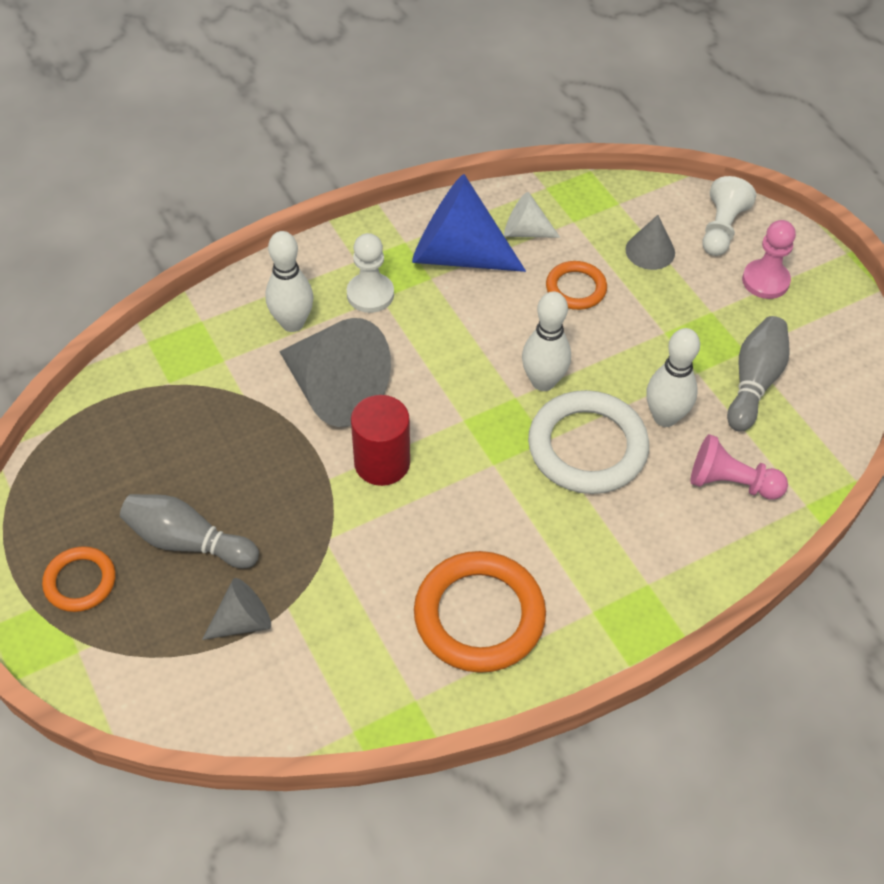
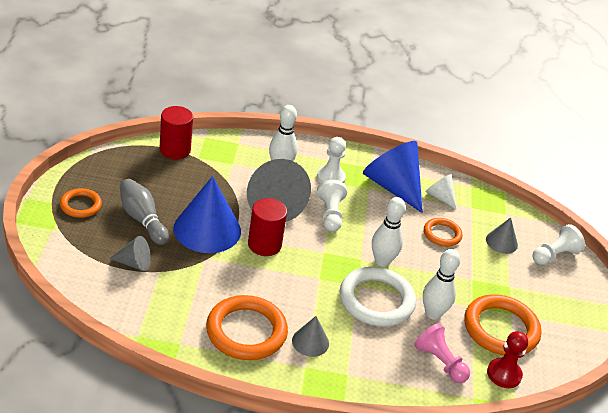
camera: 30 degrees right, 15 degrees down
(125, 392) = (175, 150): none -> red cylinder
(288, 493) = (207, 229): none -> blue cone
(420, 354) = (330, 214): none -> white pawn
(566, 570) = (310, 342): none -> grey cone
(754, 382) = (500, 329): grey bowling pin -> orange ring
(765, 281) = (556, 291): pink pawn -> none
(809, 445) = (504, 374): none -> red pawn

